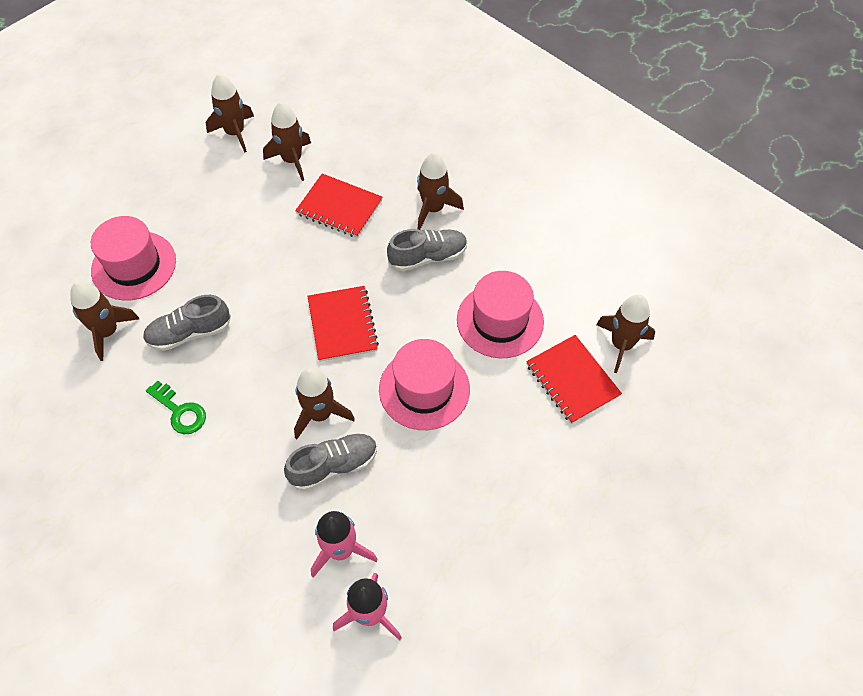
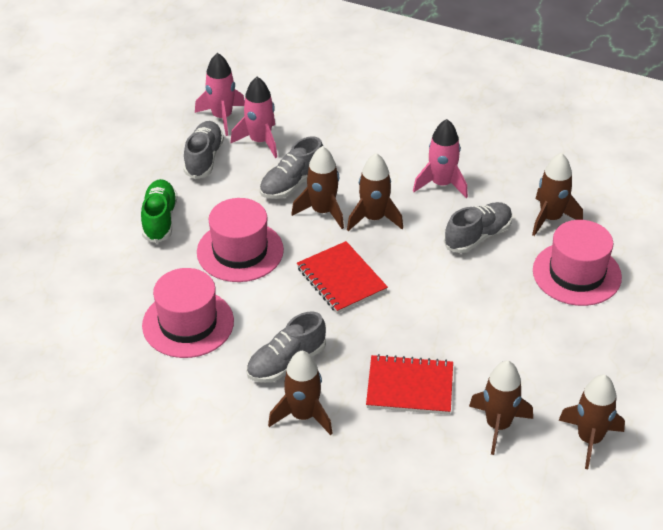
camera: 160 degrees right, 15 degrees down
(180, 411) = (441, 184): green key -> pink rocket
(417, 542) = (204, 158): none -> grey shoe
(494, 459) = (160, 219): none -> green shoe
(572, 380) = (103, 292): red notebook -> none
(621, 345) = (58, 334): brown rocket -> brown rocket (374, 218)

